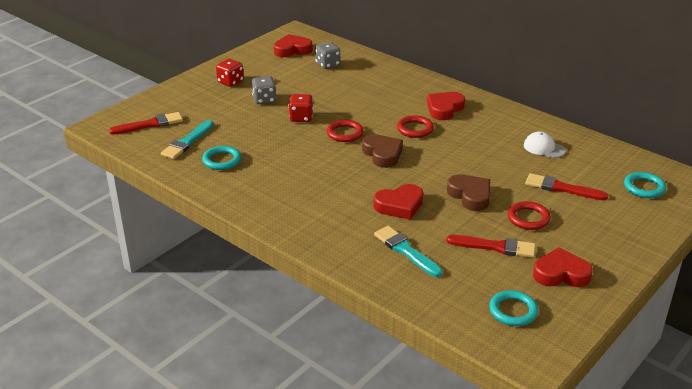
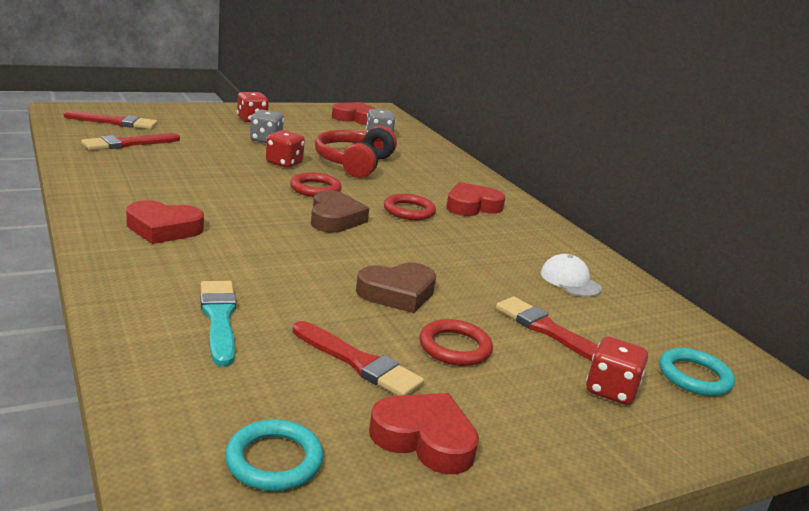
camera: 20 degrees right, 10 degrees down
(187, 142) = (127, 143): turquoise brush -> red brush
(222, 160) = (137, 166): turquoise ring -> none
(341, 99) = (354, 163): none -> red headphones
(399, 206) = (283, 270): red heart -> red heart (163, 229)
(470, 196) = (397, 293): brown heart -> brown heart turned 75 degrees clockwise
(614, 212) = (610, 390): none -> red dice

